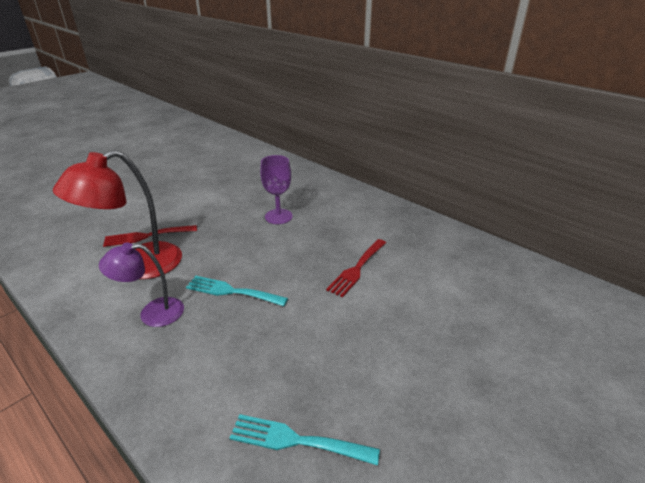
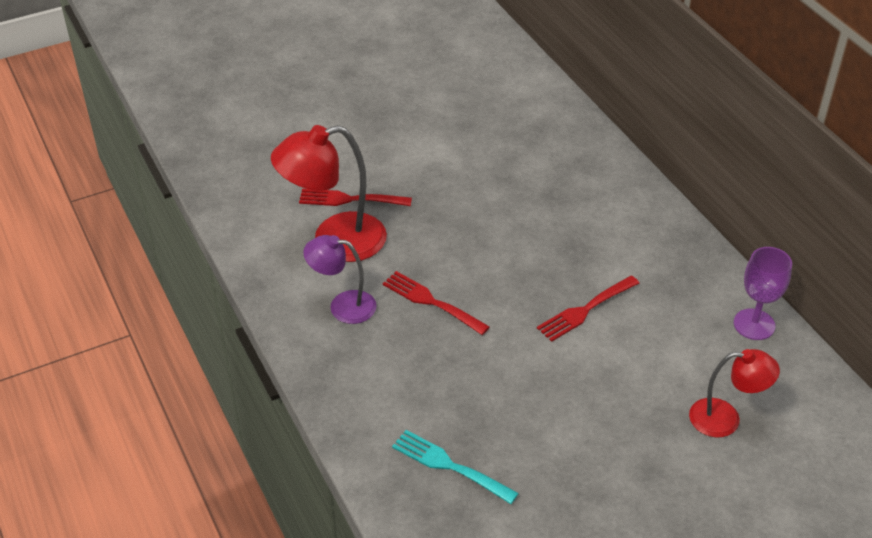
camera: 20 degrees right, 10 degrees up
(232, 291) = (432, 302): turquoise fork -> red fork
(278, 216) = (519, 207): purple goblet -> purple goblet (754, 324)
(508, 320) = (725, 419): none -> red lamp

